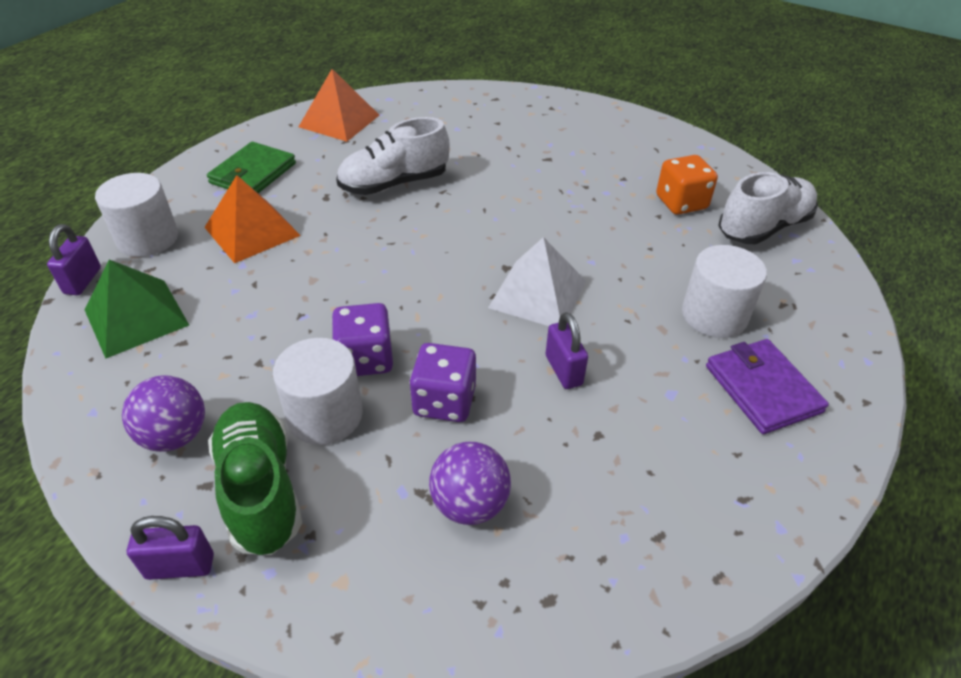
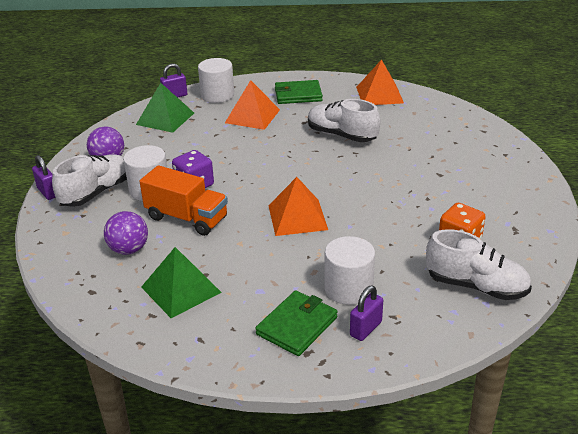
camera: 60 degrees right, 10 degrees down
(260, 489) = (96, 193): green shoe -> white shoe
(444, 401) = (186, 218): purple dice -> orange truck
(538, 294) = (297, 217): white pyramid -> orange pyramid
(563, 370) = (243, 247): purple padlock -> purple padlock (365, 329)
(618, 476) = (181, 289): none -> green pyramid
(762, 389) = (297, 325): purple wallet -> green wallet

